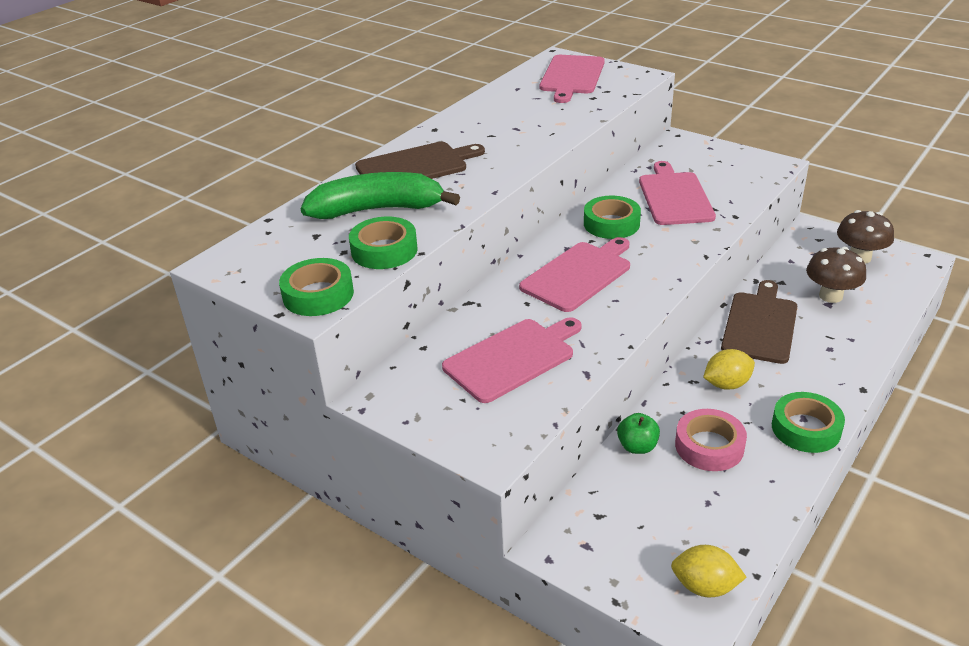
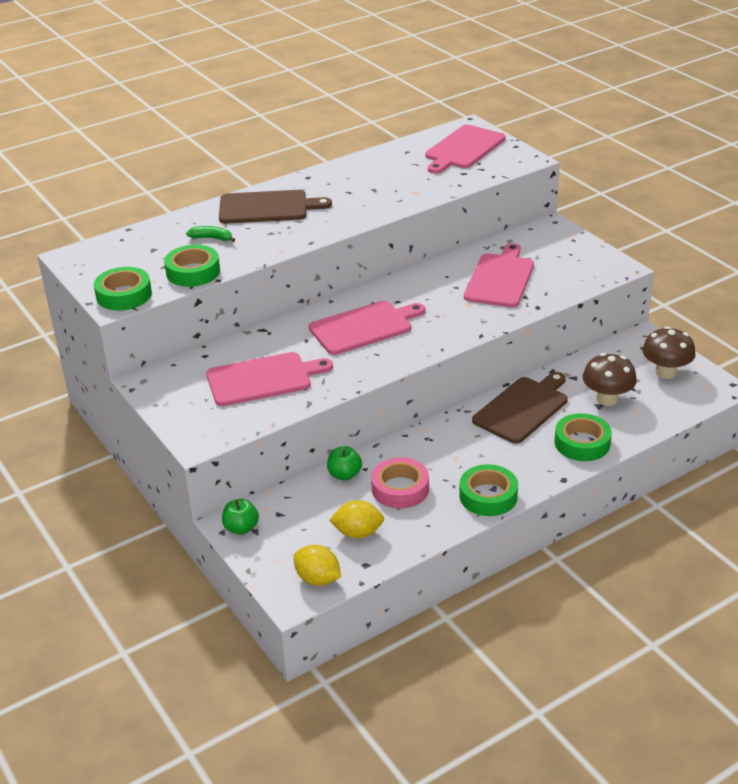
camera: 20 degrees right, 0 degrees up
(377, 209) = (212, 238): green banana -> green banana, size x0.41
(568, 547) = (241, 528): none -> green apple
(611, 224) = (426, 291): green tape -> green tape (582, 443)
(726, 384) = (453, 447): yellow lemon -> yellow lemon (358, 533)

